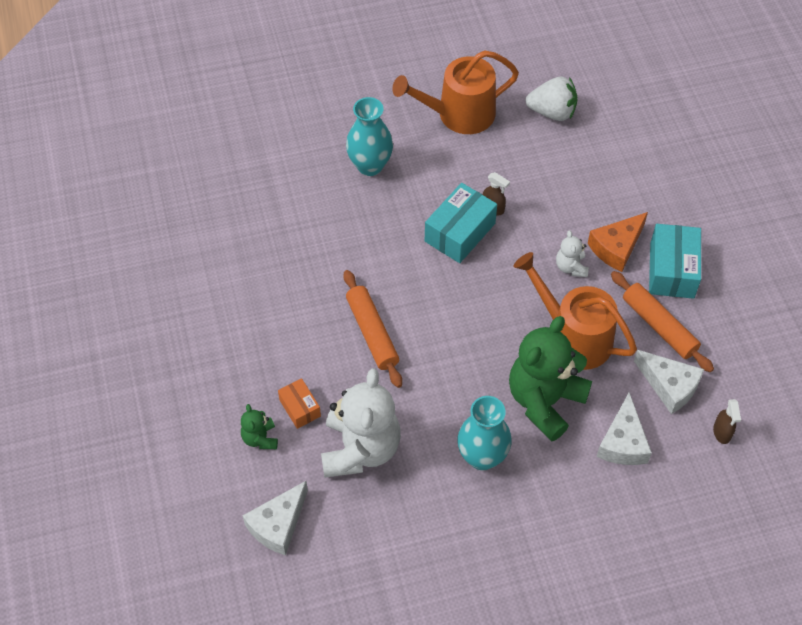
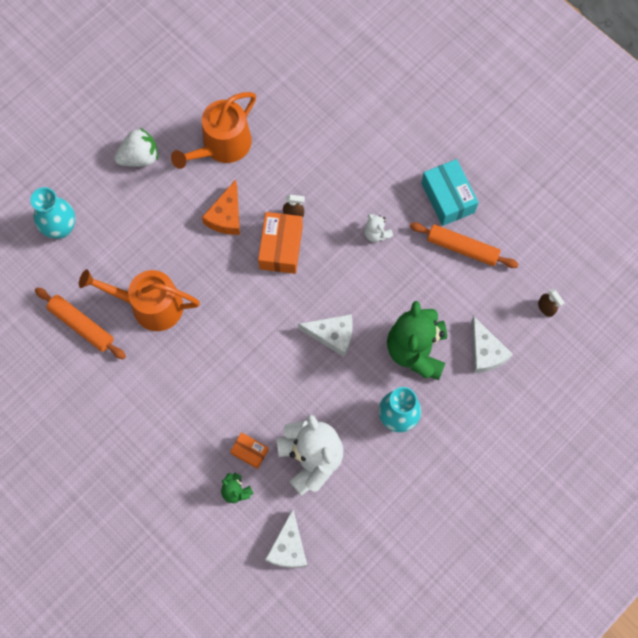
camera: 30 degrees left, 15 degrees up
(370, 166) = (181, 226): turquoise vase -> turquoise vase (60, 228)
(372, 333) = (265, 364): orange rolling pin -> orange rolling pin (81, 325)
(460, 232) = (281, 247): turquoise box -> orange box
(552, 112) = (290, 107): white strawberry -> white strawberry (139, 157)
(573, 337) = (408, 289): orange watering can -> orange watering can (150, 305)
(616, 247) = (399, 199): orange cheese -> orange cheese (226, 216)
(669, 386) = (493, 291): white cheese -> white cheese (332, 335)

